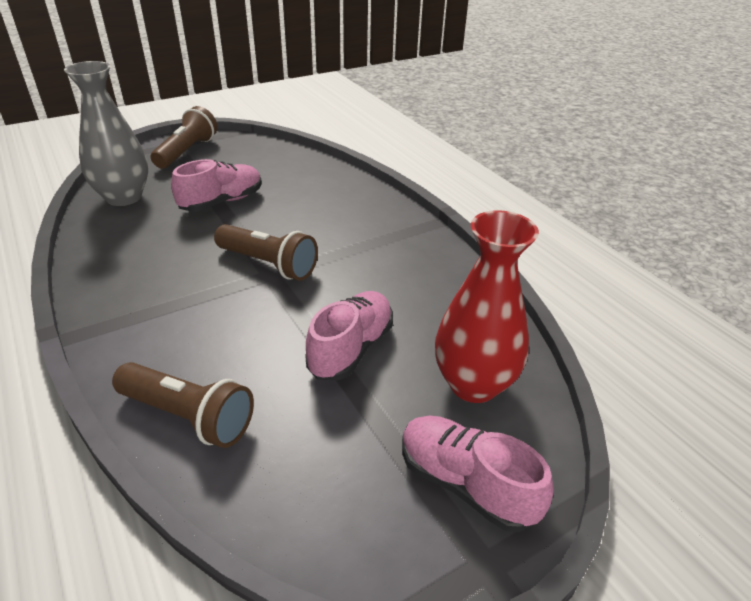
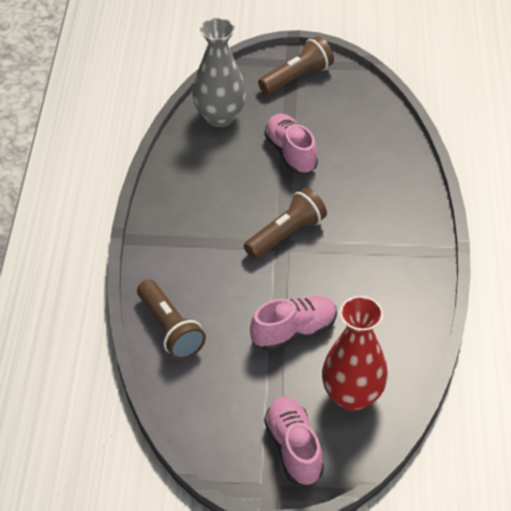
camera: 35 degrees right, 10 degrees up
(222, 202) = (290, 153): pink shoe -> pink shoe turned 105 degrees counterclockwise
(268, 264) = (286, 235): brown flashlight -> brown flashlight turned 105 degrees counterclockwise

